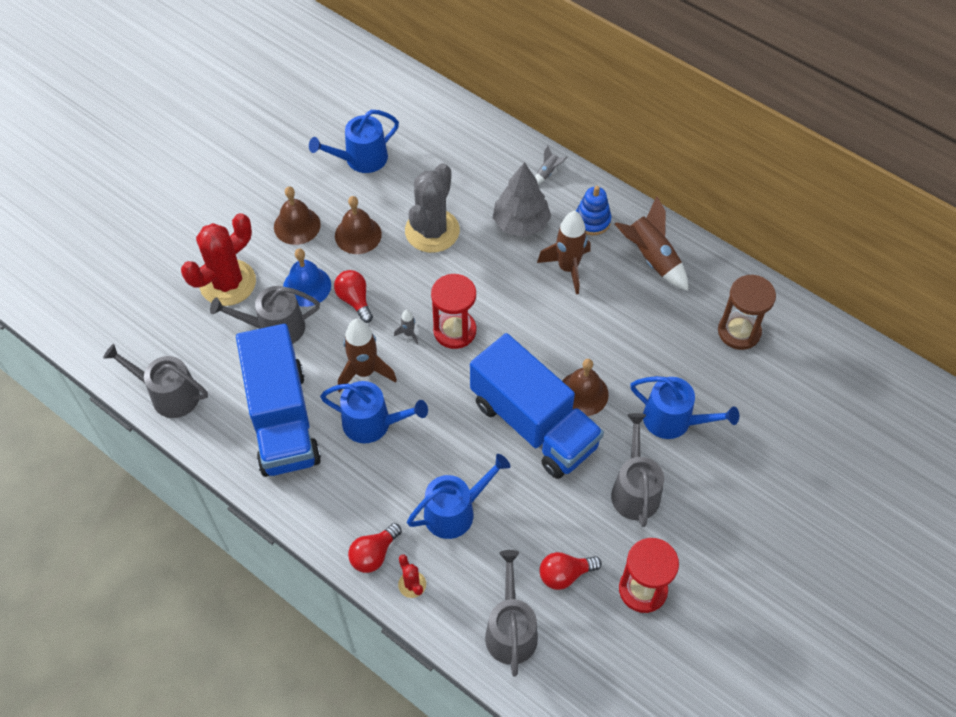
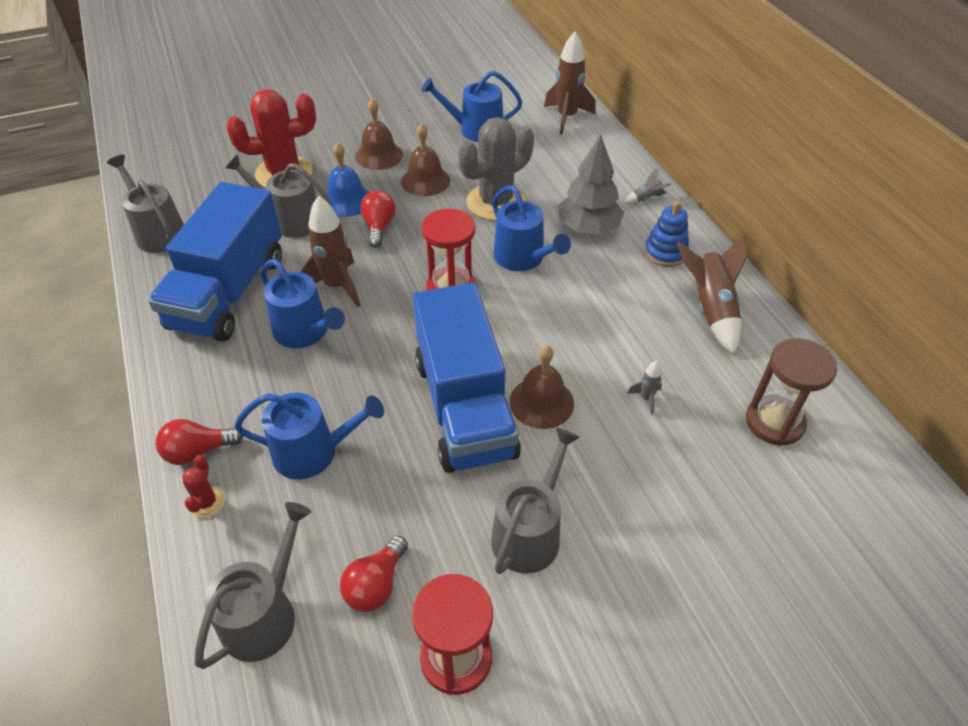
camera: 30 degrees right, 10 degrees down
(408, 334) = (404, 273): grey rocket -> grey rocket (646, 398)
(565, 574) = (376, 585): red light bulb -> red light bulb turned 75 degrees counterclockwise
(568, 268) = (609, 282): brown rocket -> brown rocket (567, 117)
(673, 420) = (630, 479): blue watering can -> blue watering can (523, 258)

